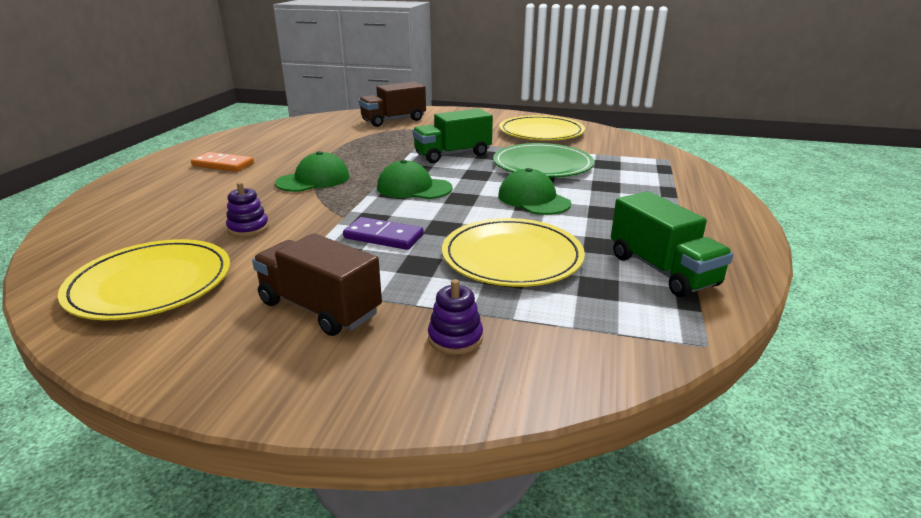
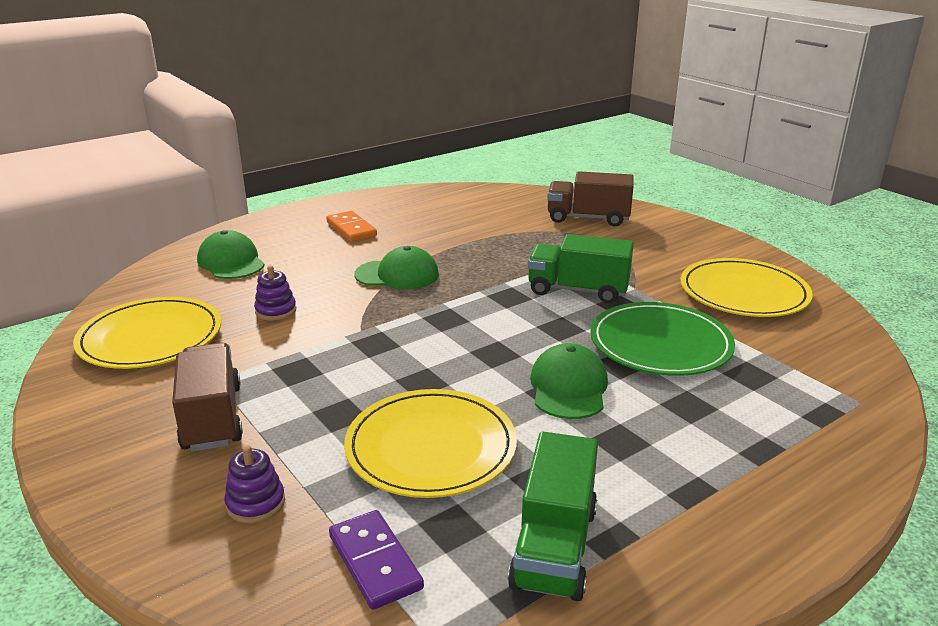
camera: 40 degrees right, 0 degrees up
(383, 237) = (358, 368): purple domino -> purple domino (374, 562)
(414, 188) = (470, 321): green cap -> green cap (231, 262)

